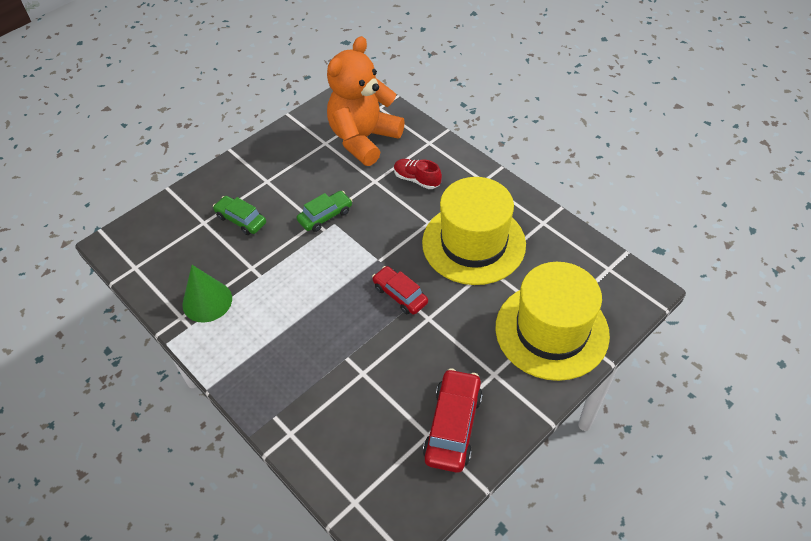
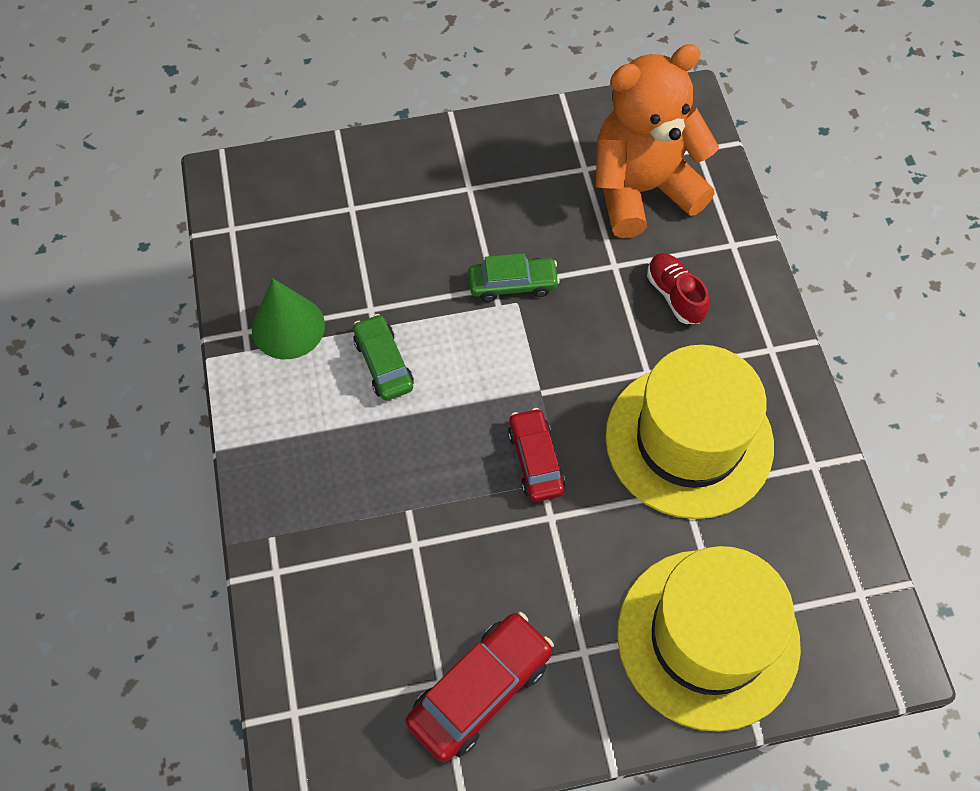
camera: 30 degrees right, 10 degrees up
(241, 220) = (400, 230): green car -> green car (384, 363)

